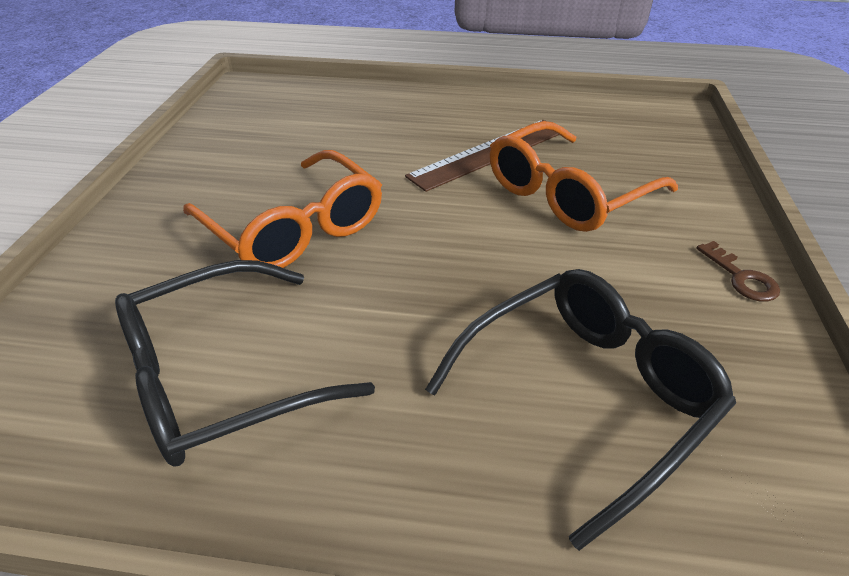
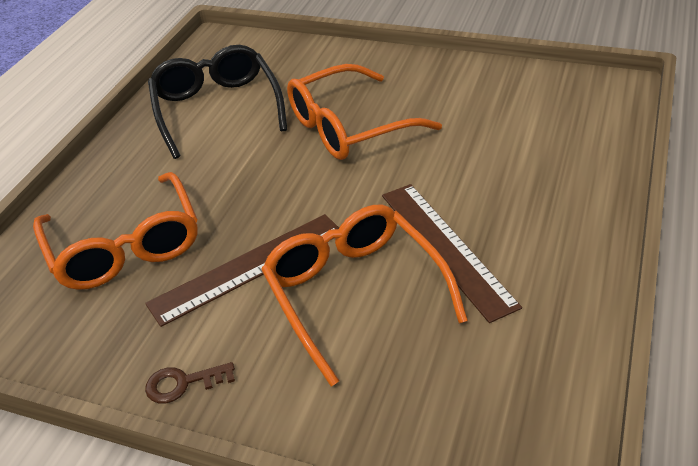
camera: 105 degrees right, 0 degrees up
(568, 265) = (248, 268): none -> brown ruler
(584, 395) = (125, 246): black glasses -> orange glasses

